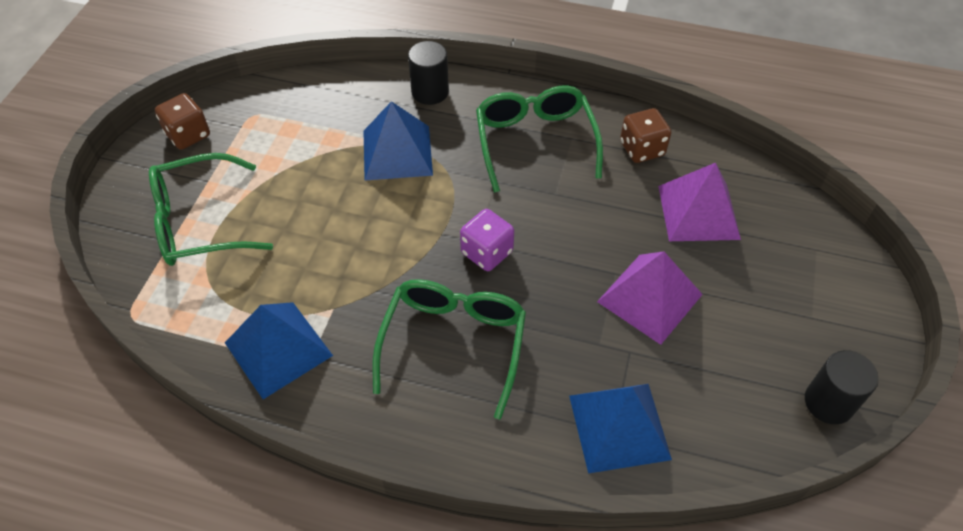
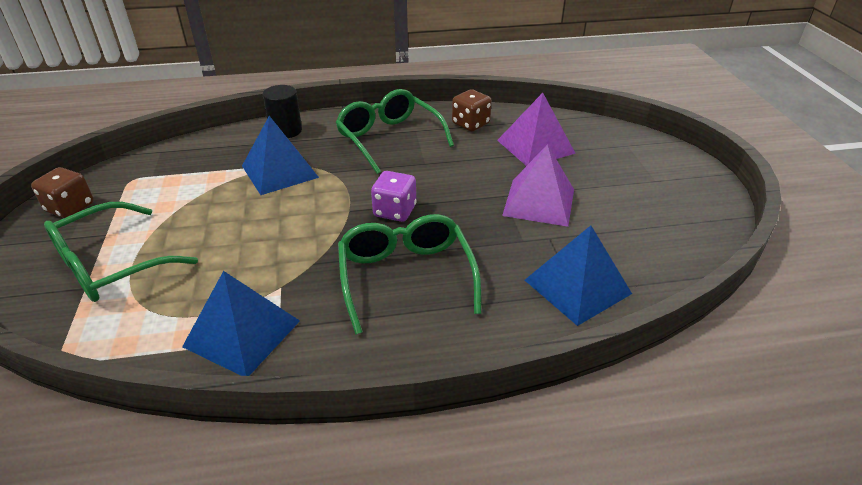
camera: 25 degrees left, 15 degrees down
(828, 402) = (706, 222): black cylinder -> none

